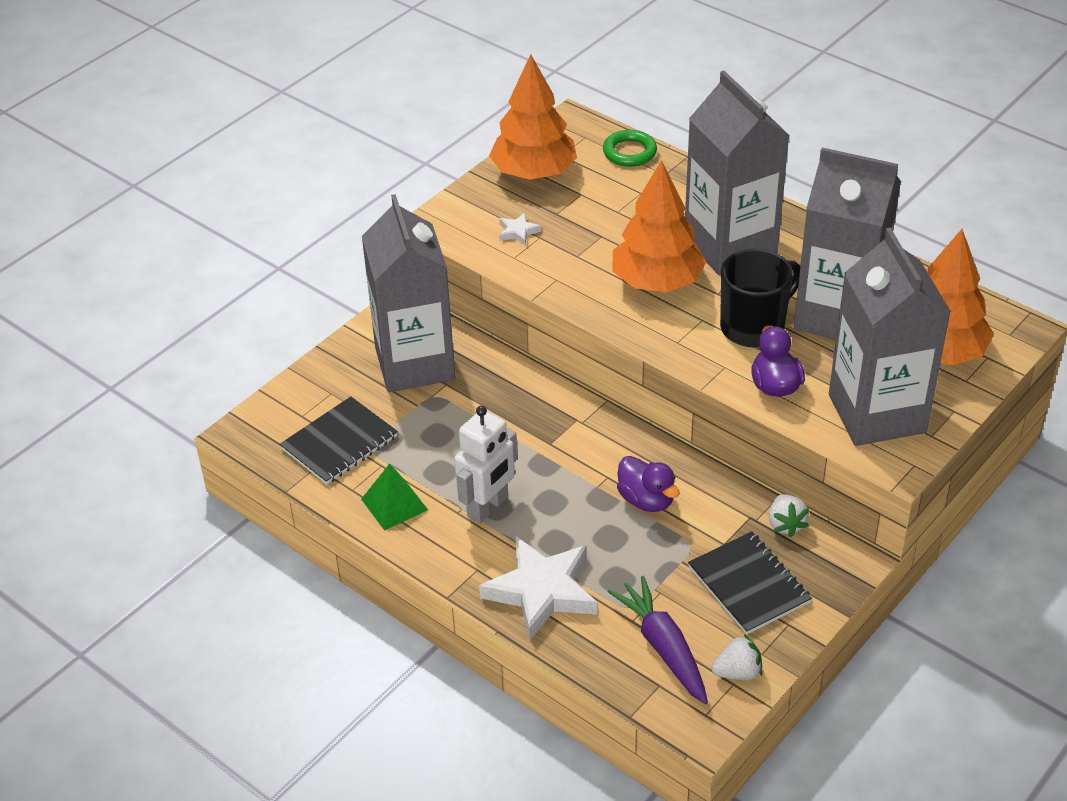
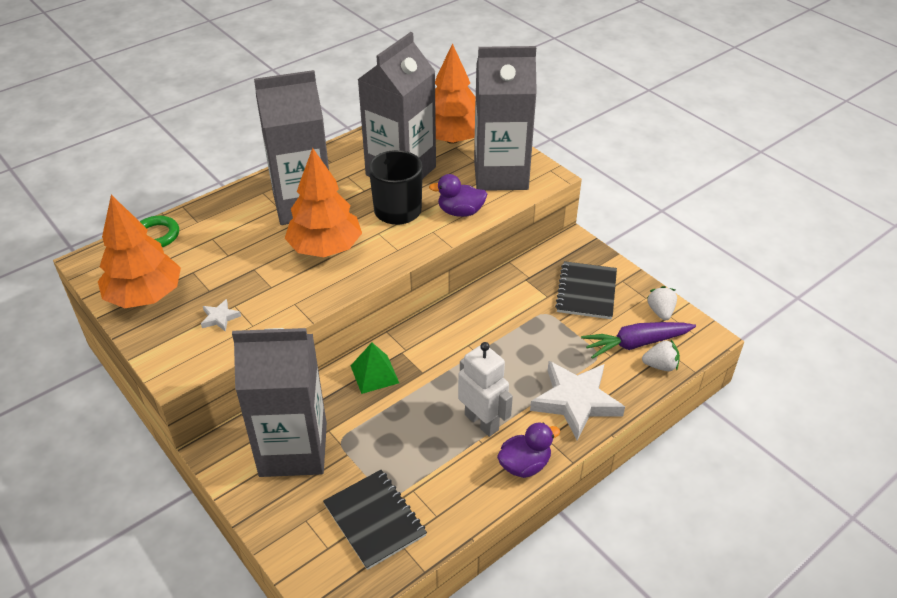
camera: 80 degrees left, 0 degrees up
(394, 504) = (462, 486): green pyramid -> green pyramid (374, 374)
(646, 500) = (497, 328): purple duck -> purple duck (524, 465)
(748, 585) = (586, 292): black notebook -> black notebook turned 60 degrees counterclockwise
(785, 524) = (536, 264): white strawberry -> white strawberry (660, 365)

